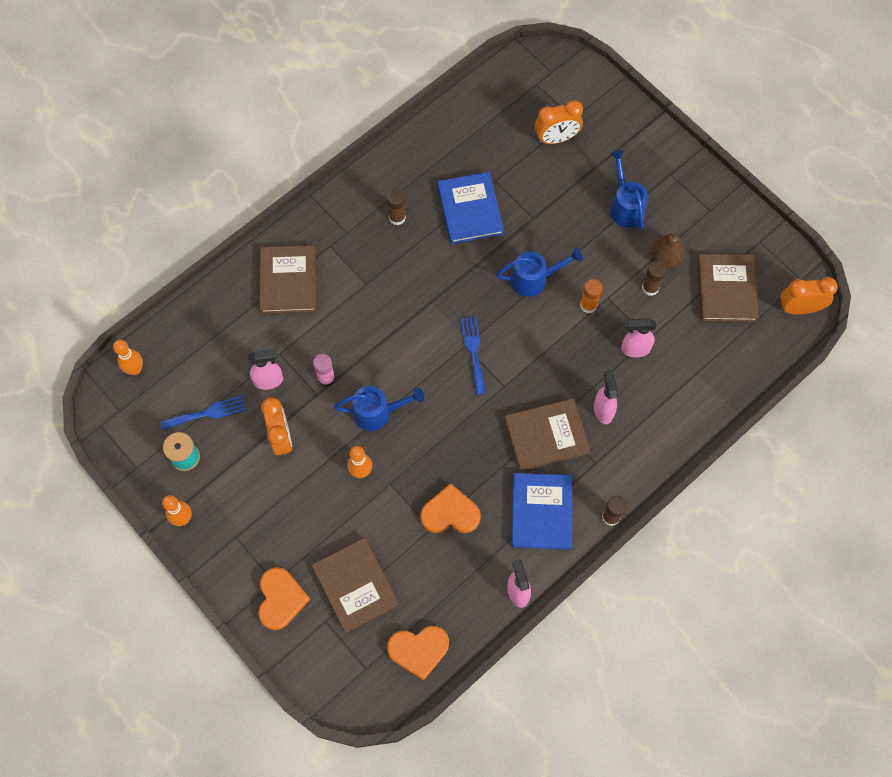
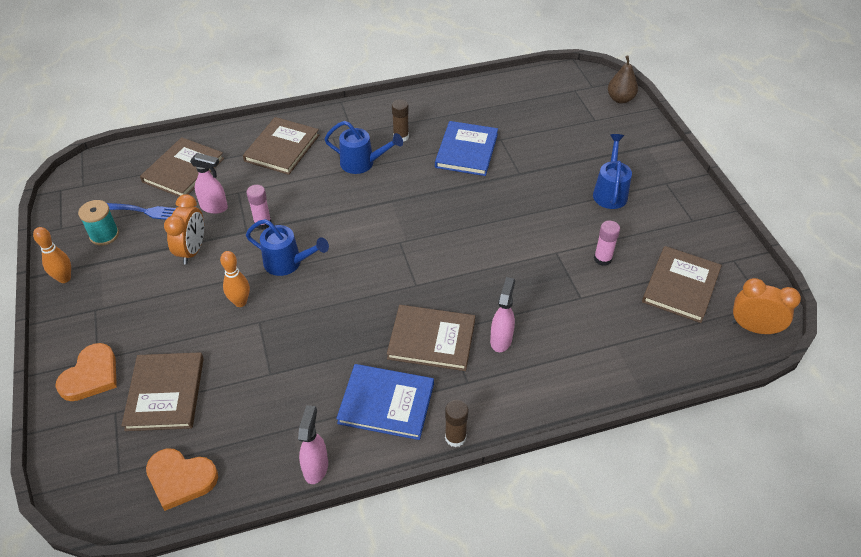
camera: 25 degrees right, 20 degrees down
(135, 369) = (118, 163): orange bowling pin -> none
(208, 349) = (183, 170): none -> brown book
(450, 513) = (297, 368): orange heart -> none
(473, 351) = (405, 249): blue fork -> none
(534, 279) = (494, 216): blue watering can -> blue watering can (362, 163)
(541, 512) = (386, 403): blue book -> blue book turned 75 degrees clockwise
(556, 138) = (572, 128): orange clock -> none
(588, 305) = (534, 252): orange glue stick -> none
(635, 349) = (561, 301): pink spray bottle -> none
(650, 288) = (602, 259): brown glue stick -> pink glue stick
(665, 258) = (630, 241): brown pear -> brown pear (620, 99)

